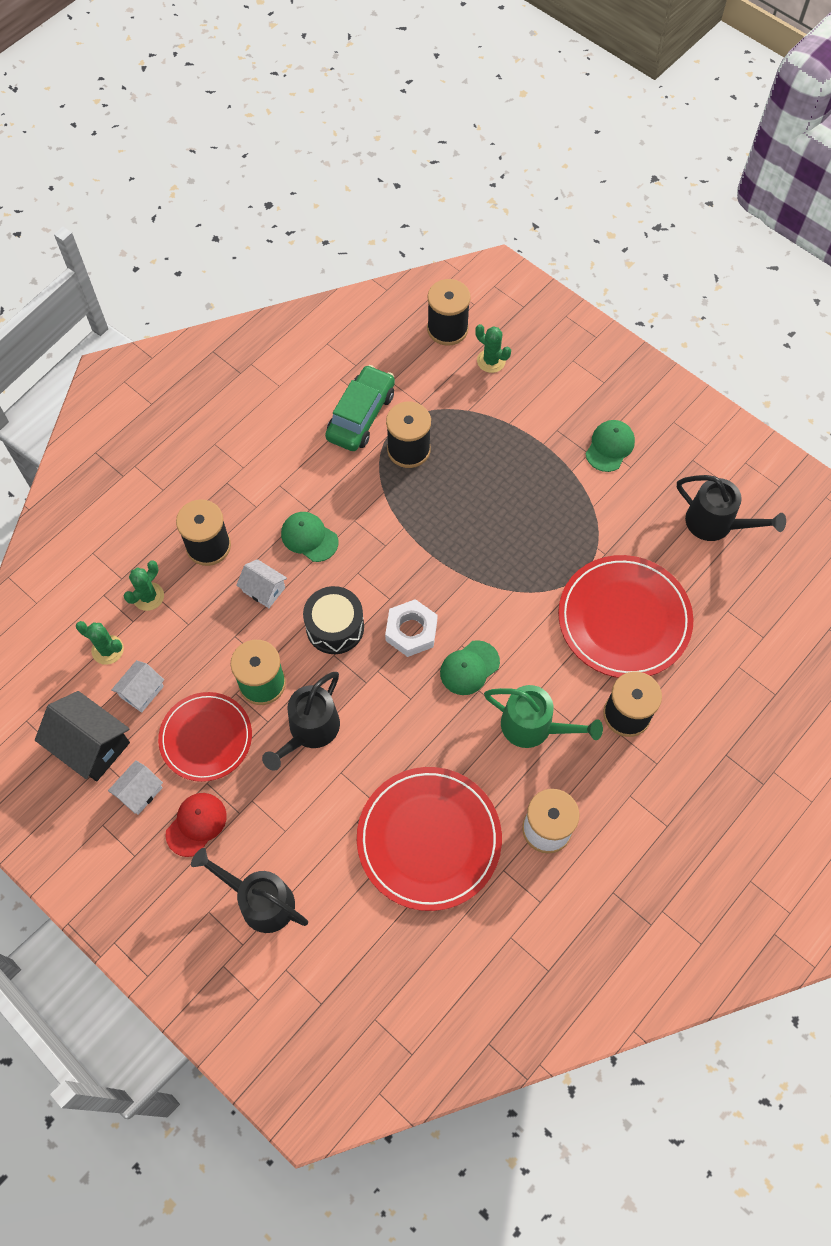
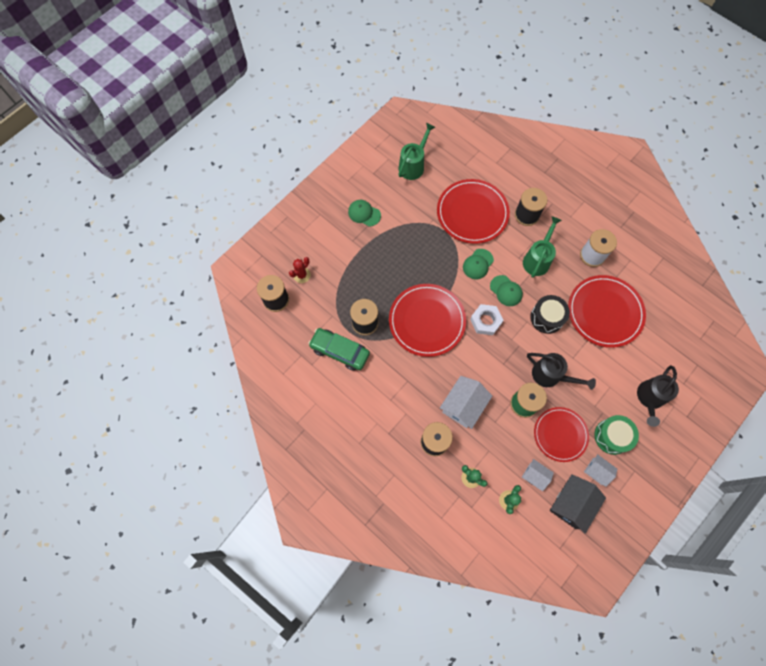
camera: 90 degrees left, 5 degrees up
(196, 824) = (612, 436): red cap -> green drum
(264, 590) = (463, 406): white house -> white house, size x1.72
(309, 537) = (427, 380): green cap -> green cap (478, 264)
(335, 627) = (485, 363): black drum -> black drum (547, 317)
(411, 540) = (427, 321): none -> red plate
(491, 361) = (301, 275): green cactus -> red cactus
(716, 524) = (413, 165): black watering can -> green watering can

